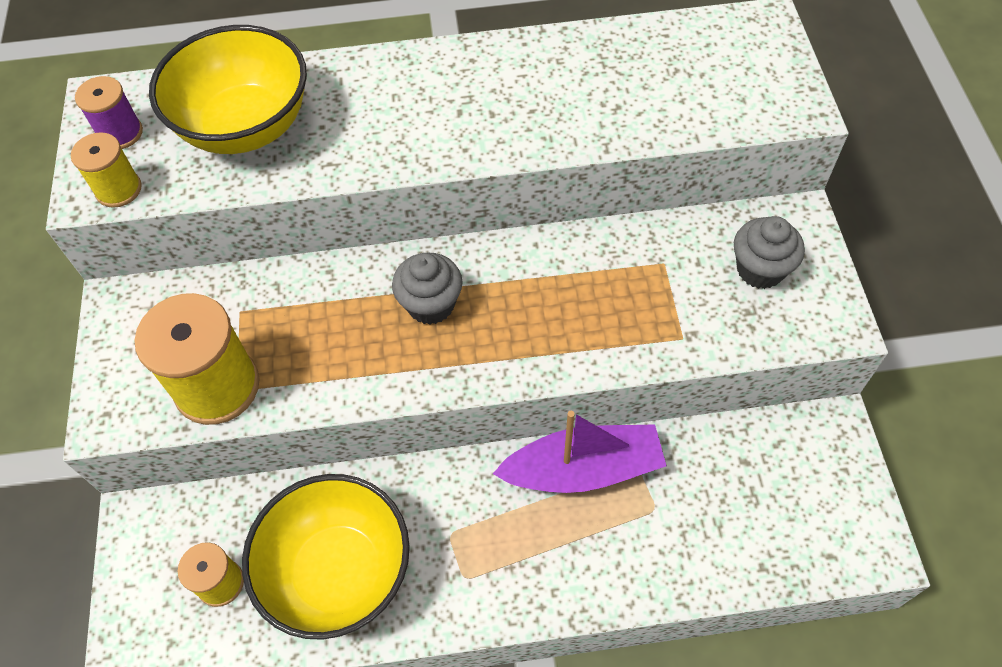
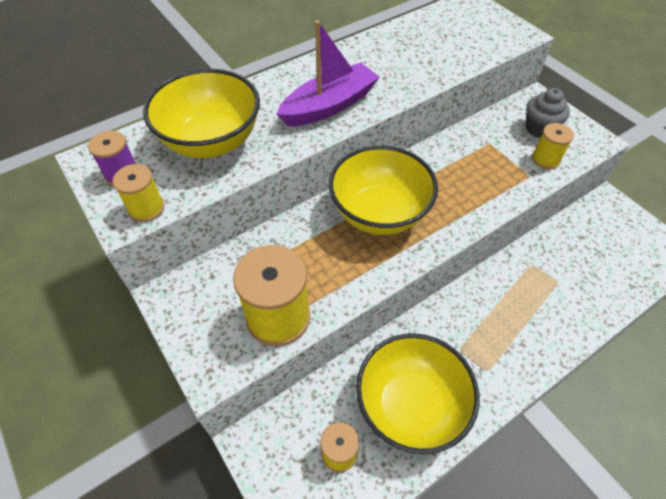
camera: 30 degrees left, 5 degrees down
(431, 304) = (379, 213): grey cupcake -> yellow bowl
(583, 469) = (505, 278): purple boat -> purple boat (329, 105)
(728, 322) = (545, 159): none -> yellow spool

